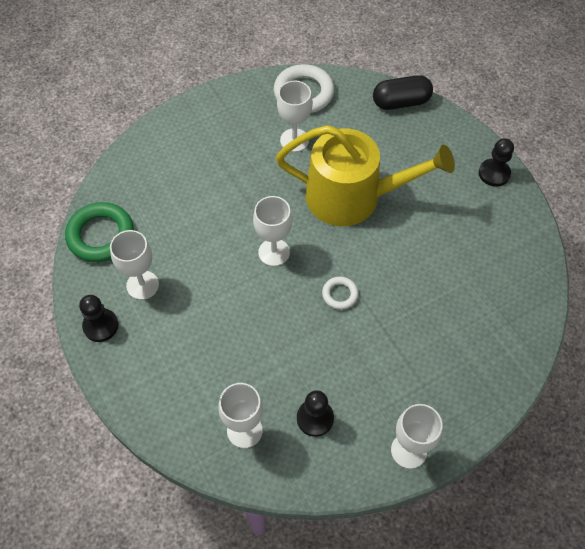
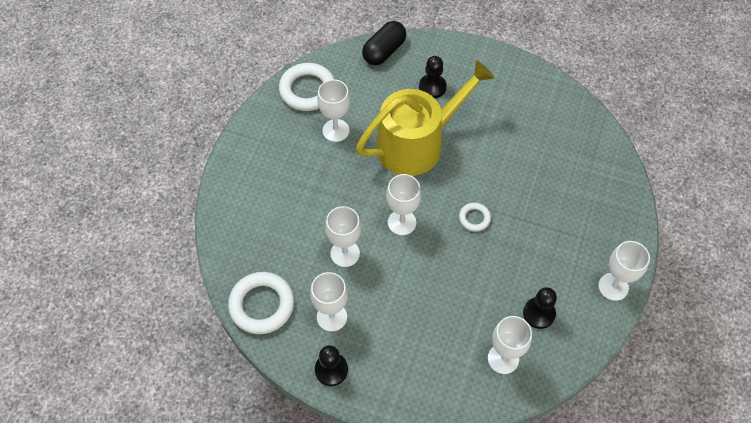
camera: 40 degrees left, 0 degrees up
(101, 235) = (262, 305): green ring -> white ring
(203, 243) = (345, 253): none -> white goblet
(494, 173) = (493, 62): black pawn -> black pawn (432, 87)

